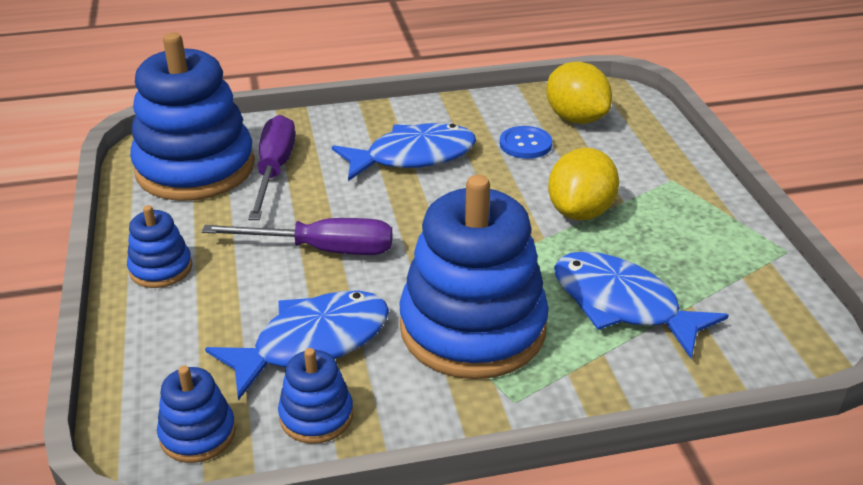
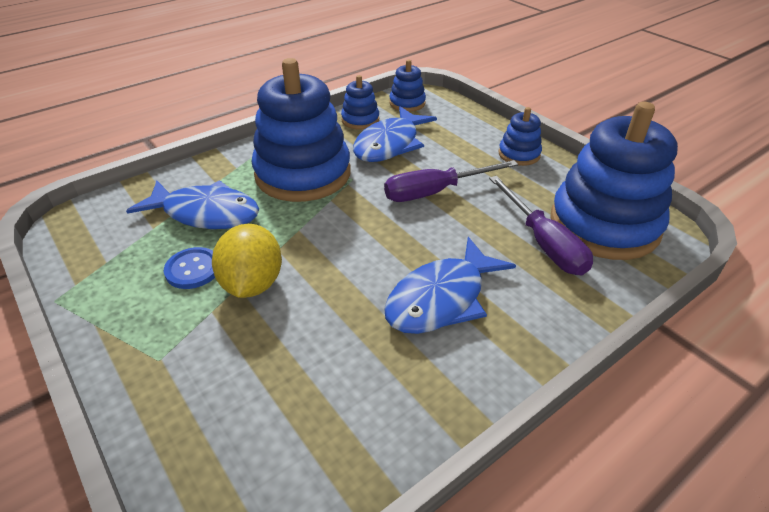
camera: 155 degrees right, 5 degrees up
(525, 144) = (337, 359): blue button -> blue button (193, 269)
(575, 118) = (290, 436): yellow lemon -> none

